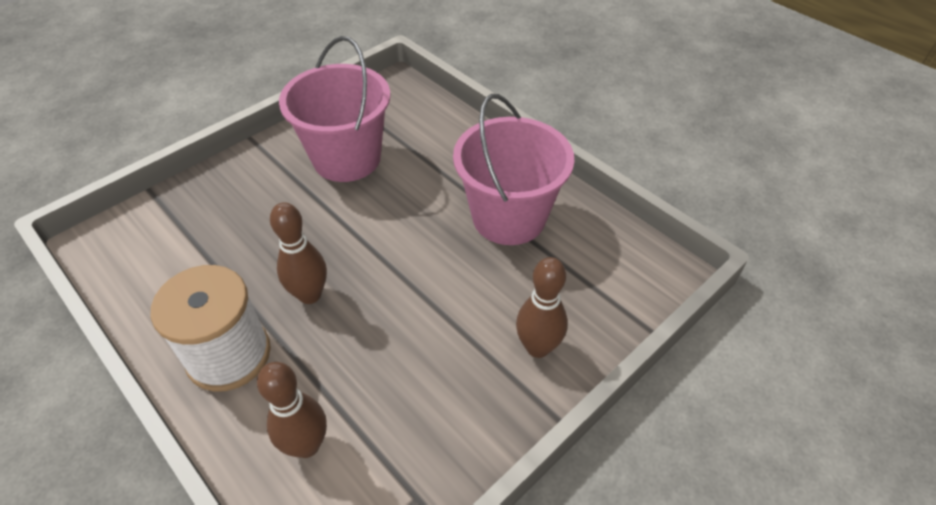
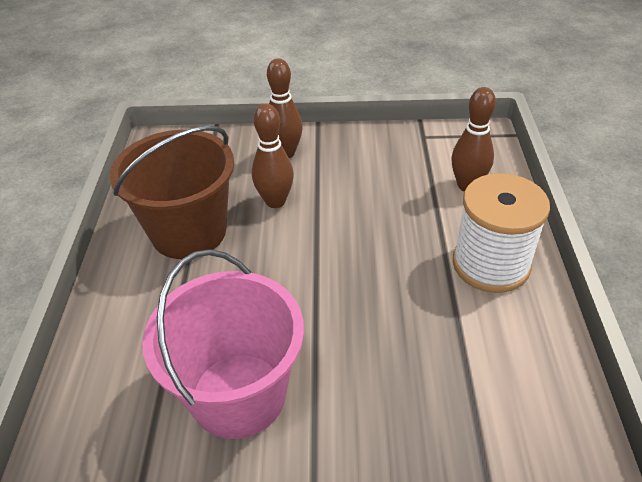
camera: 135 degrees left, 5 degrees down
(310, 295) = (397, 270): brown bowling pin -> brown bowling pin (275, 201)
(509, 217) = (189, 232): pink bucket -> brown bucket

